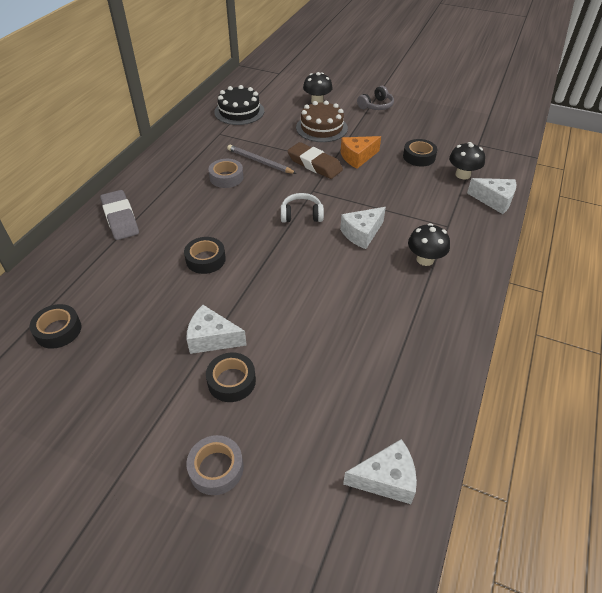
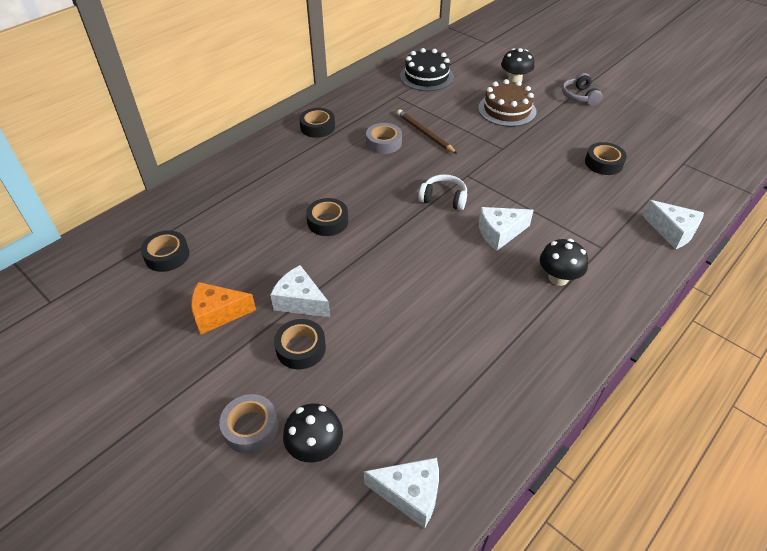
camera: 20 degrees right, 0 degrees up
(120, 218) = (265, 162): grey eraser -> none
(157, 175) = (317, 127): none -> black tape
(260, 162) = (425, 133): grey pencil -> brown pencil
(314, 164) = (481, 148): brown eraser -> none
(357, 157) = (532, 149): orange cheese -> orange cheese (218, 314)
(376, 106) = (579, 96): grey headphones -> grey headphones turned 105 degrees clockwise
(462, 175) = (647, 194): black mushroom -> black mushroom (315, 447)

